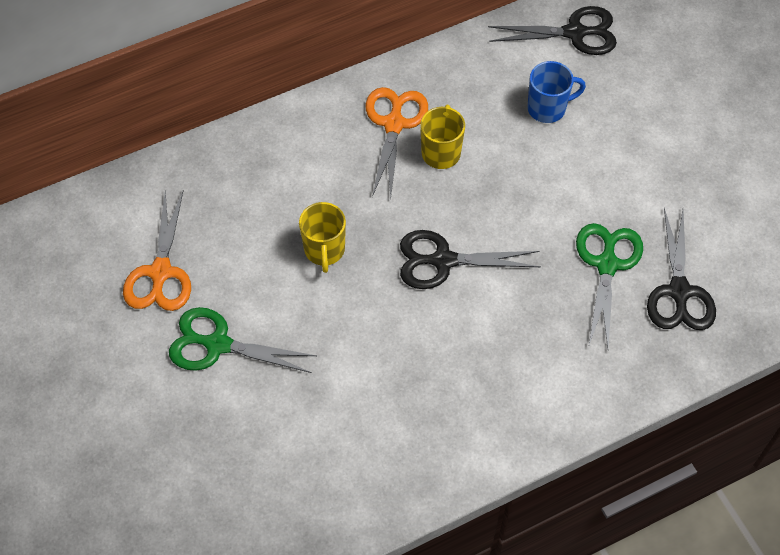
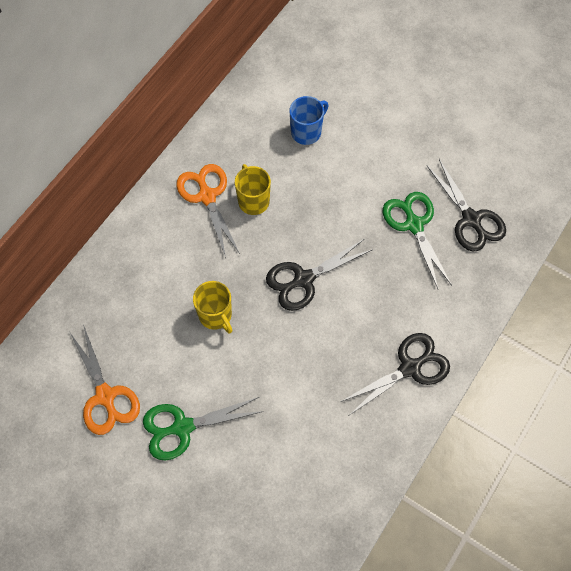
camera: 30 degrees left, 5 degrees up
(574, 33) = (291, 68): black scissors -> black scissors (410, 368)

